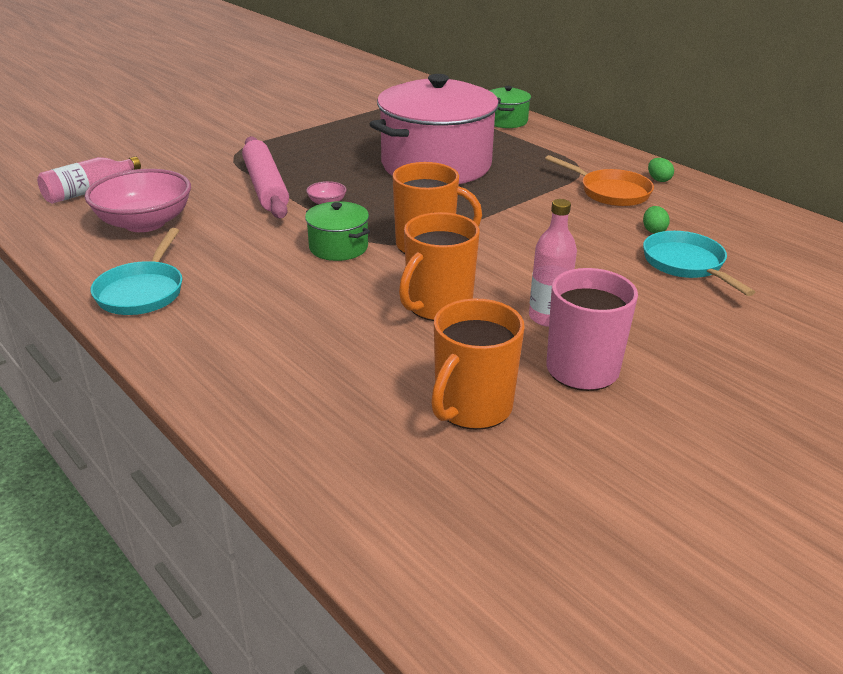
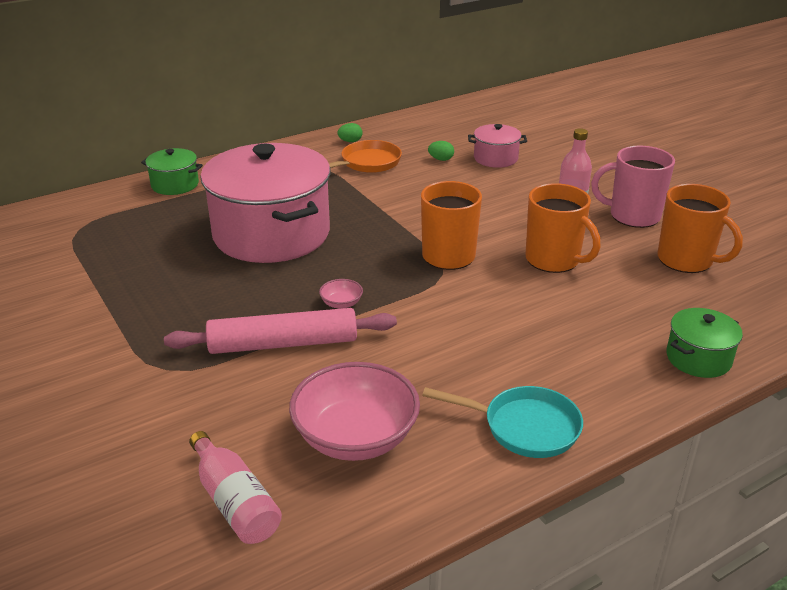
camera: 80 degrees left, 0 degrees up
(338, 247) = (444, 301): green pot -> green pot (698, 358)
(686, 264) = (495, 158): turquoise pan -> pink pot

